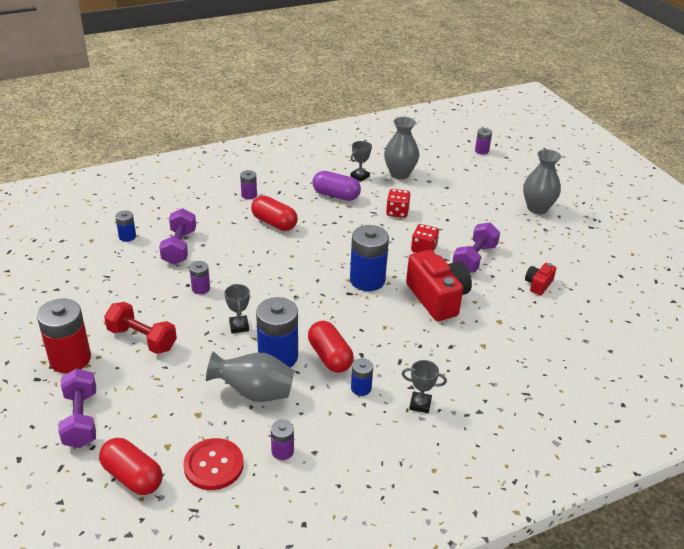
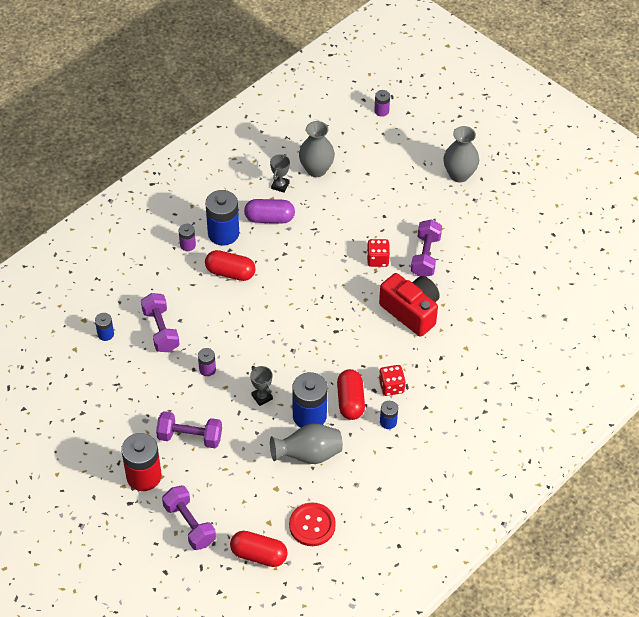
camera: 20 degrees left, 15 degrees up
(142, 339) = (190, 437): red dumbbell -> purple dumbbell
(282, 451) = (356, 496): purple battery -> none
(330, 357) = (350, 401): red capsule -> red capsule turned 45 degrees clockwise
(367, 280) = (344, 311): blue battery -> blue battery (223, 233)
(397, 212) = (335, 222): red dice -> red dice (391, 386)
(420, 404) = (439, 420): grey trophy -> none
(538, 285) = (488, 268): red camera -> none

